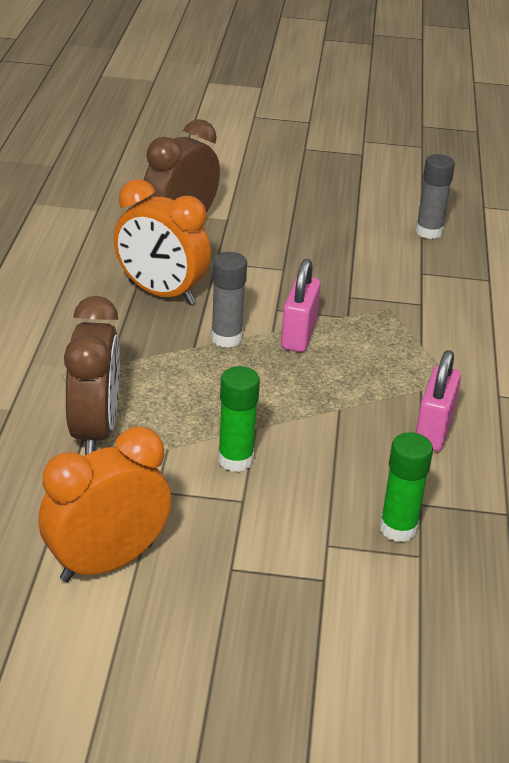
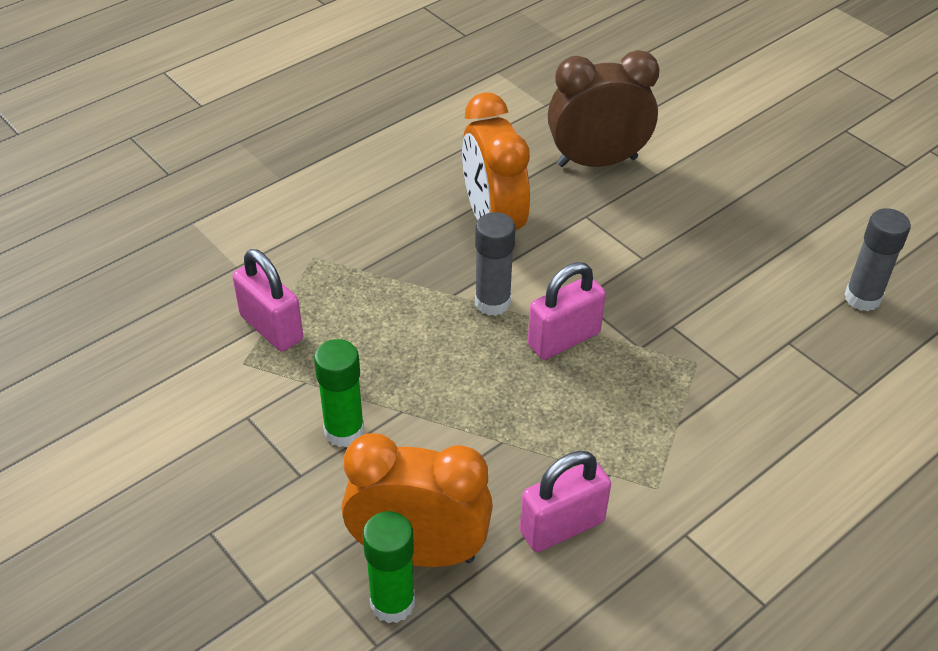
camera: 45 degrees right, 10 degrees up
(95, 431) = (271, 328): brown clock -> pink padlock
(107, 562) = (131, 456): orange clock -> orange clock (419, 551)

